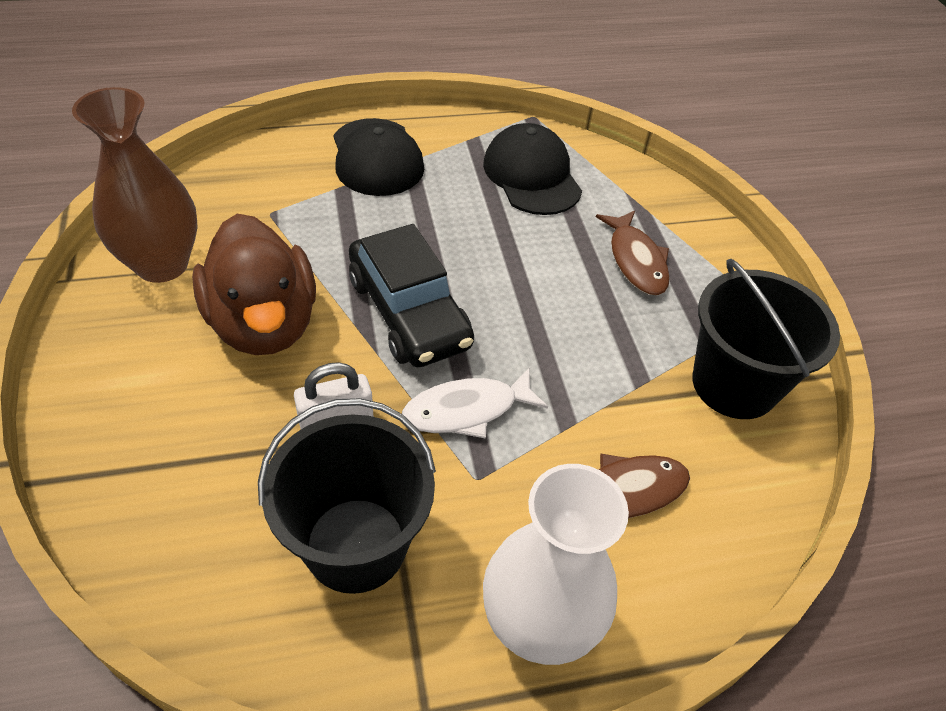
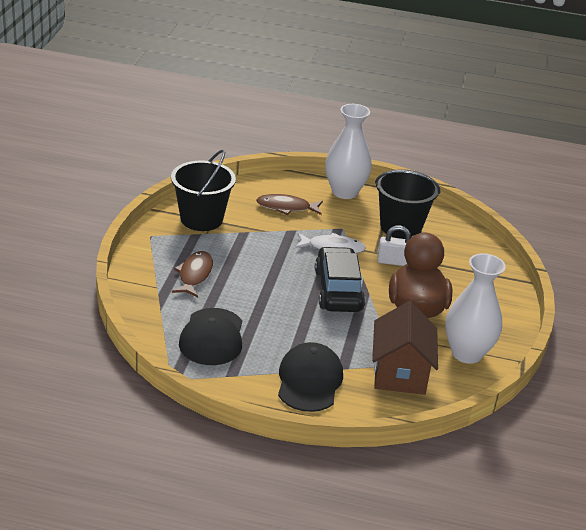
camera: 155 degrees left, 15 degrees down
(162, 264) = (467, 353): brown vase -> white vase
(260, 202) = (400, 373): none -> brown house

